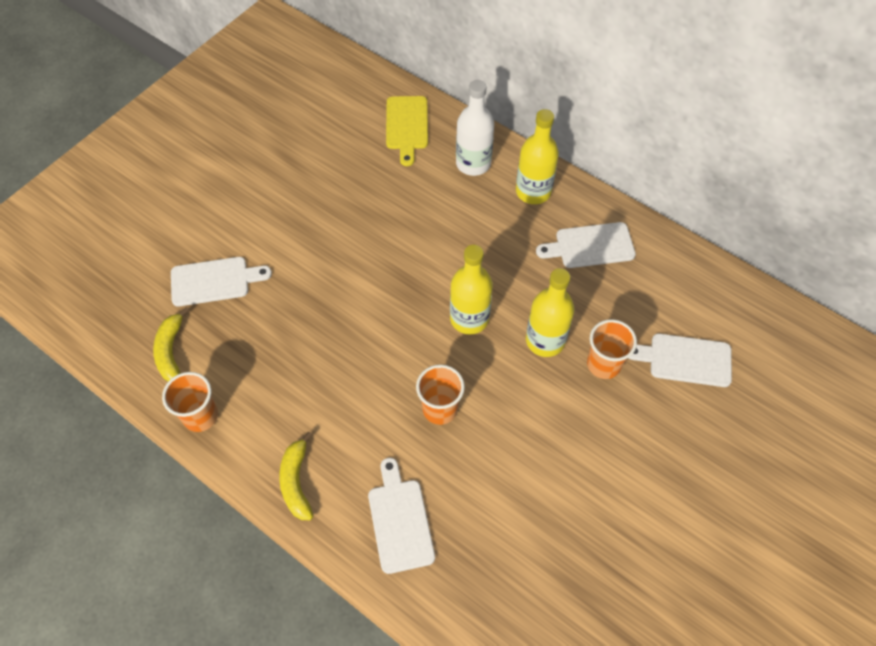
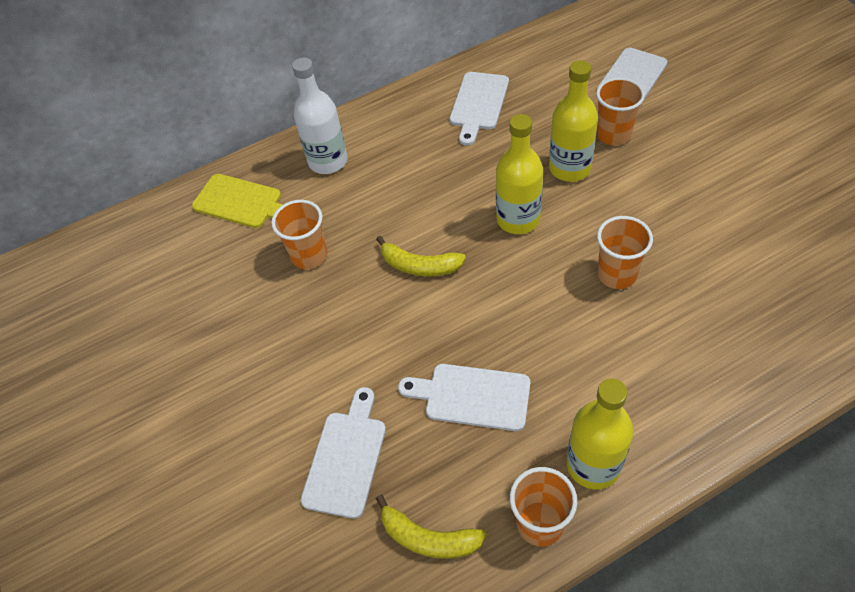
camera: 60 degrees left, 5 degrees down
(296, 482) = (664, 436): yellow banana -> yellow banana (419, 266)
(374, 190) = (309, 256): none -> orange cup
(400, 521) = (738, 346): white cutting board -> white cutting board (472, 396)
(533, 191) = (391, 126): yellow bottle -> yellow bottle (593, 464)

